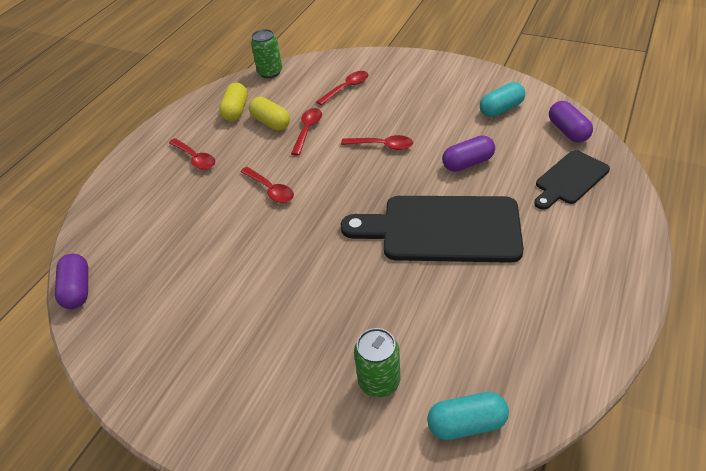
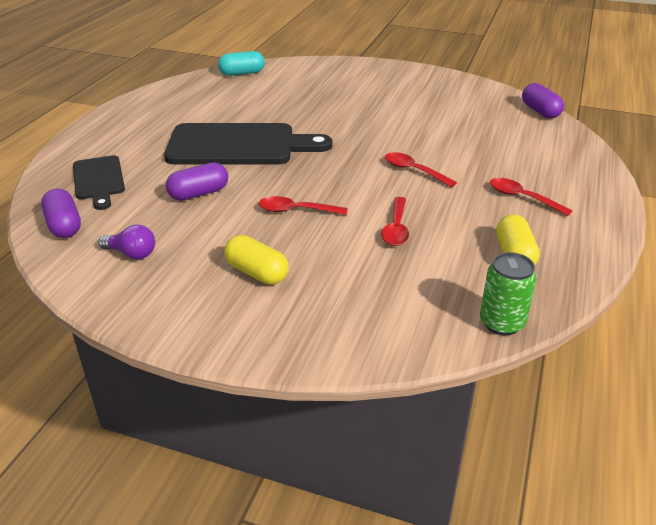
camera: 170 degrees right, 10 degrees down
(271, 123) = (451, 238): yellow capsule -> yellow capsule (257, 273)
(347, 88) = (356, 290): red spoon -> none
(379, 381) = (293, 83): green can -> none
(501, 109) = (132, 254): turquoise capsule -> purple light bulb
(569, 179) = (98, 180): black cutting board -> black cutting board turned 120 degrees clockwise

